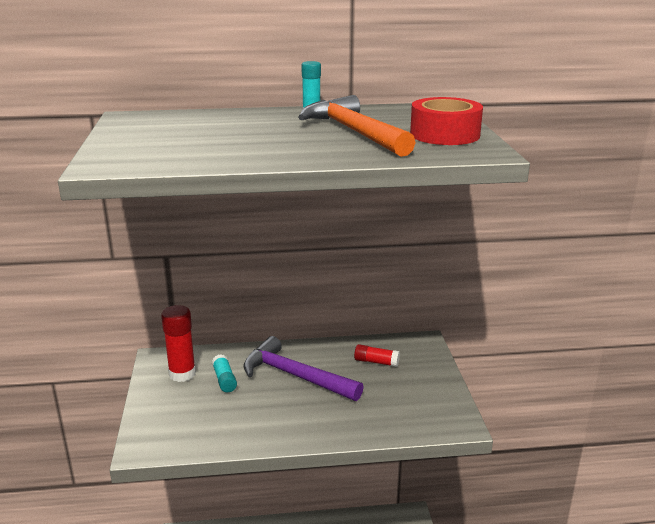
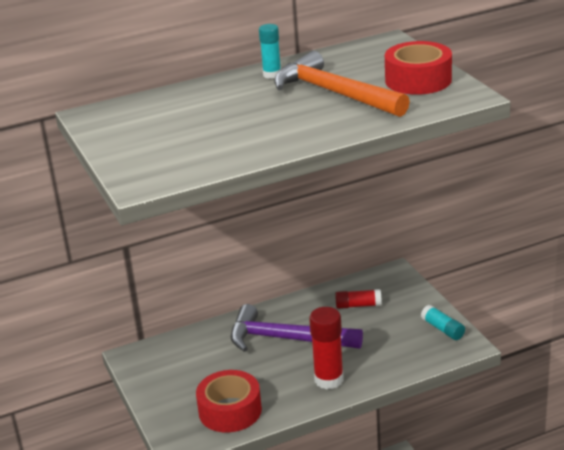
camera: 15 degrees left, 5 degrees up
(182, 374) = (170, 366): red glue stick -> red glue stick (329, 379)
(205, 428) = (230, 411): none -> red tape
(224, 380) = (217, 361): turquoise glue stick -> turquoise glue stick (443, 329)

